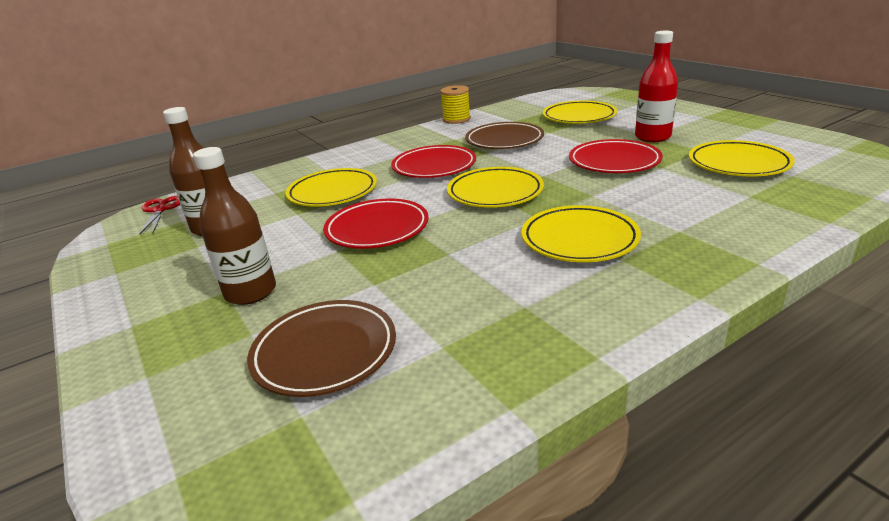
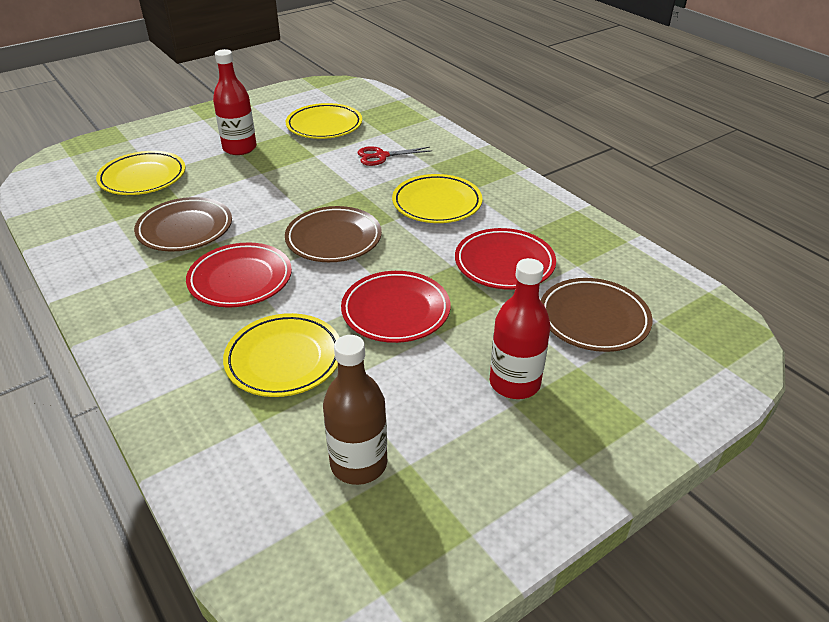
camera: 95 degrees left, 10 degrees up
(160, 210) = (273, 563): red scissors -> red scissors (381, 156)
(250, 292) = (514, 383): brown bottle -> red bottle
(456, 119) = (64, 265): yellow spool -> none
(495, 192) = (333, 239): yellow plate -> brown plate
(614, 162) = (290, 173): red plate -> red plate (504, 263)

